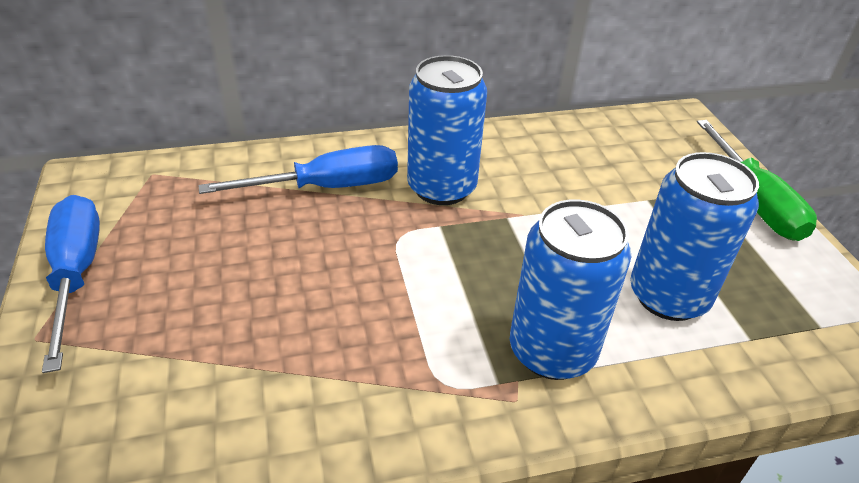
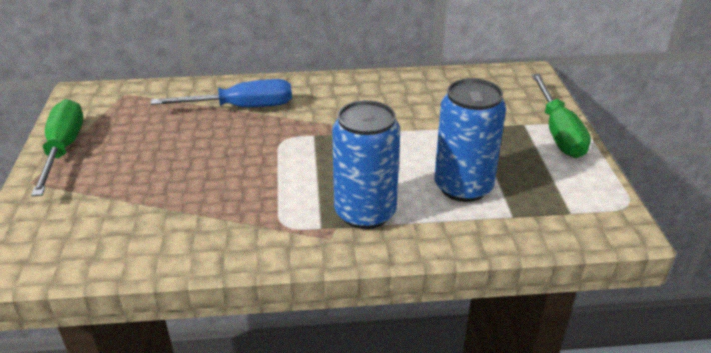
camera: 10 degrees right, 5 degrees down
(76, 274) = (63, 149): blue screwdriver -> green screwdriver
(441, 188) = (323, 112): blue can -> none

